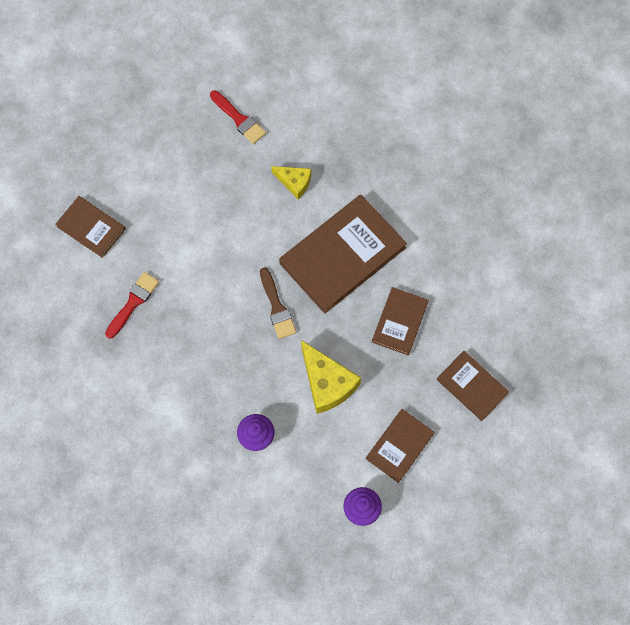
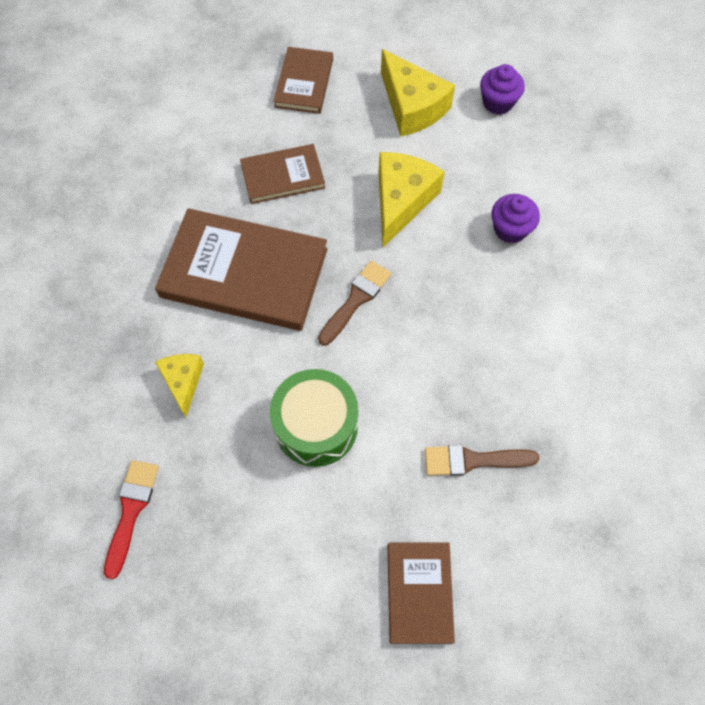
camera: 125 degrees left, 5 degrees down
(133, 302) = (473, 460): red brush -> brown brush
(216, 235) = (316, 425): none -> green drum
(400, 446) = (412, 106): brown book -> yellow cheese

